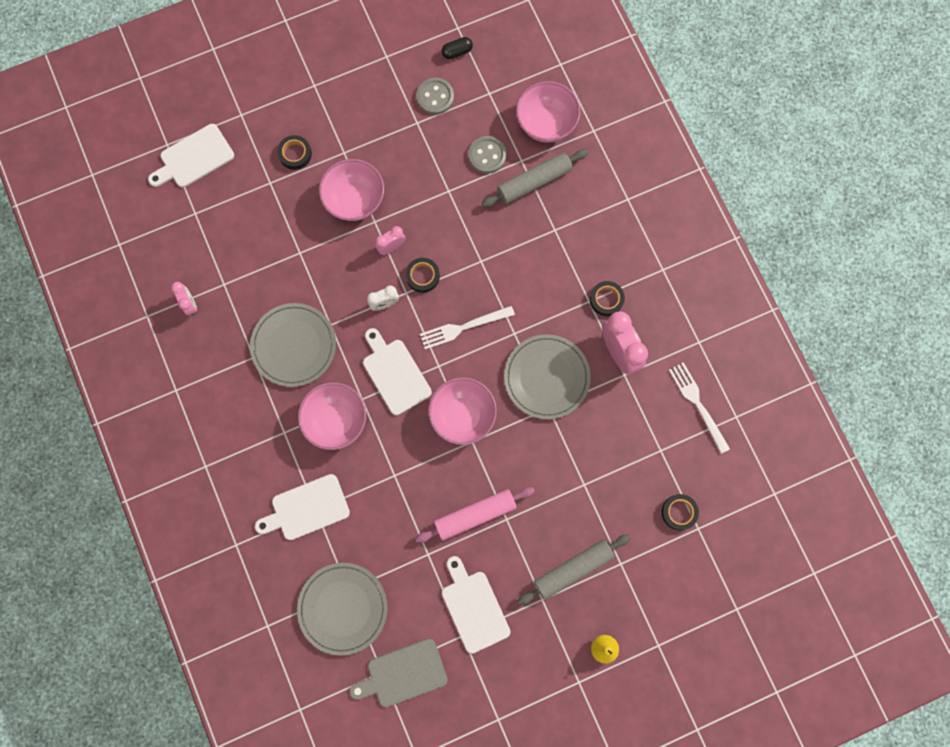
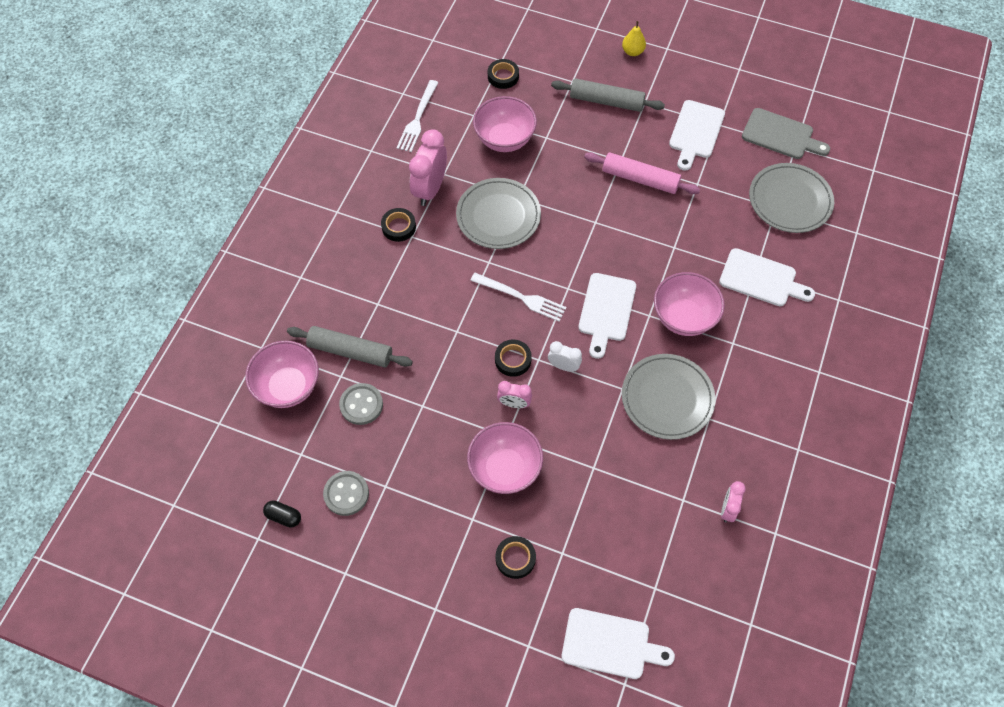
camera: 135 degrees left, 15 degrees down
(462, 415) = (584, 242): pink bowl -> pink bowl (504, 139)

